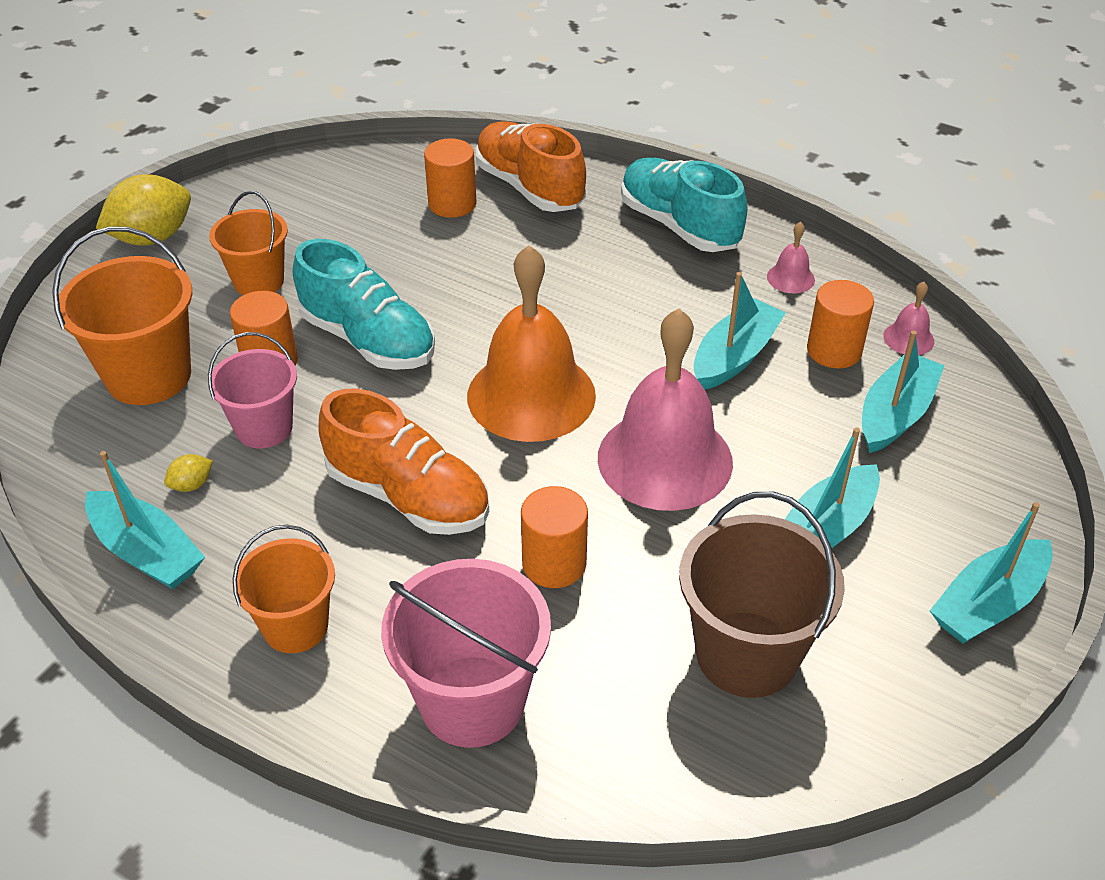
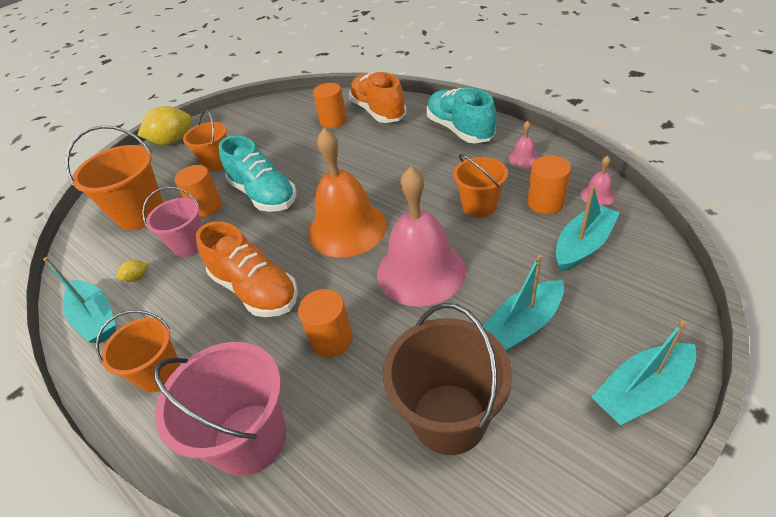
camera: 15 degrees right, 0 degrees up
(734, 356) = (479, 206): turquoise boat -> orange bucket

